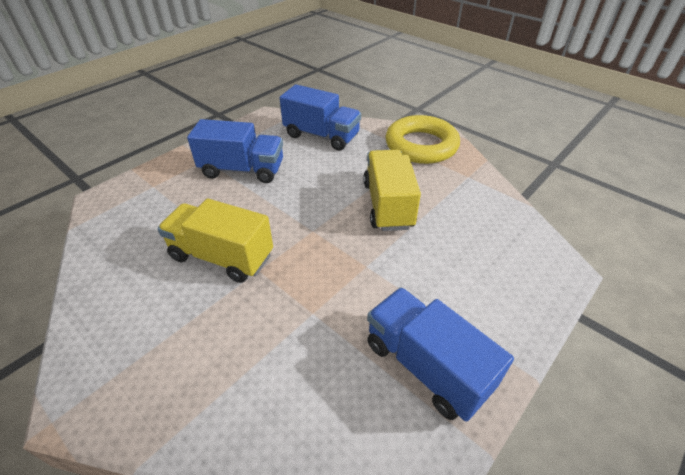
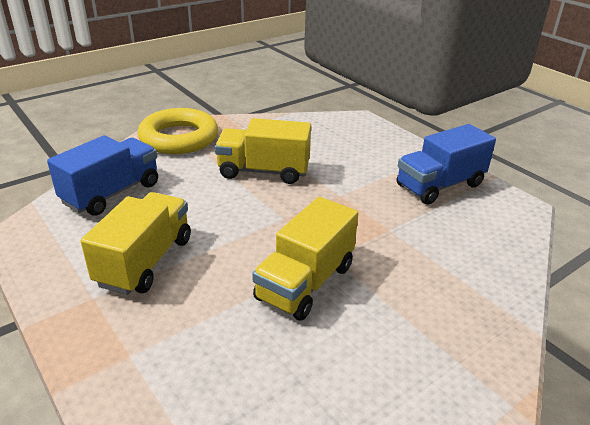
camera: 80 degrees left, 10 degrees down
(242, 170) = (145, 261): blue truck -> yellow truck

